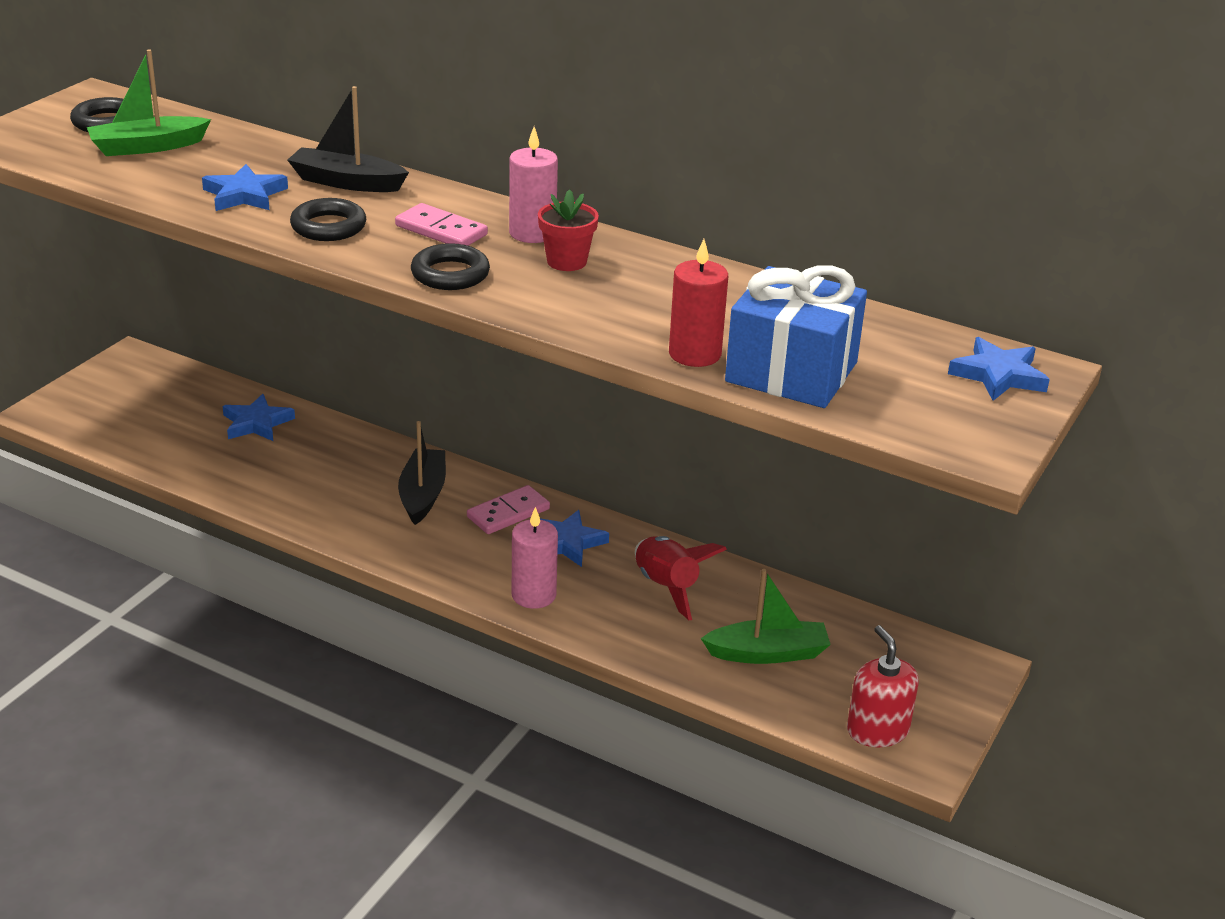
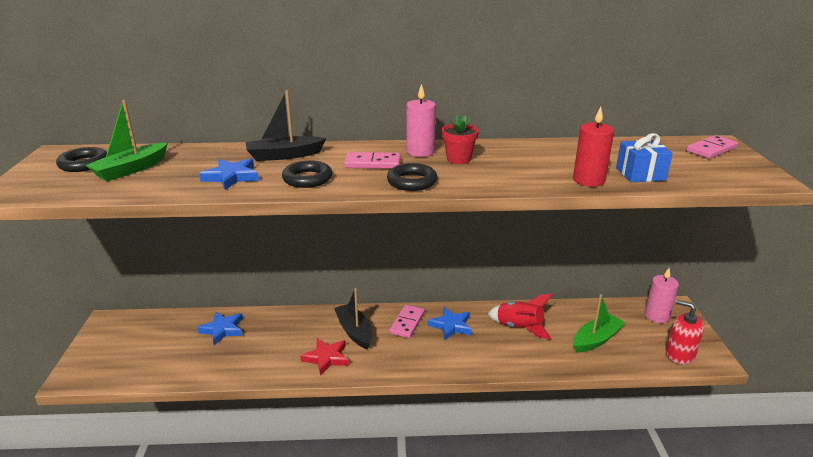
camera: 30 degrees left, 5 degrees down
(350, 513) = (326, 358): none -> red star
(533, 595) = (466, 360): pink candle -> pink candle (656, 316)
(791, 372) = (640, 174): blue gift -> blue gift, size x0.61
(998, 375) = (711, 149): blue star -> pink domino

